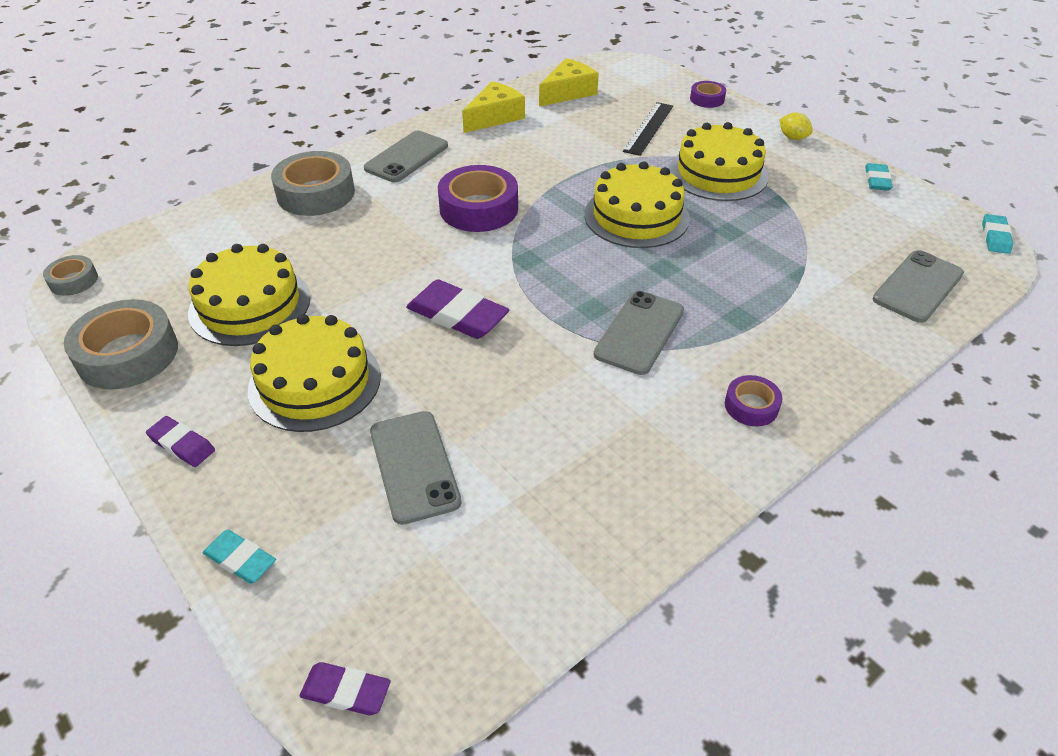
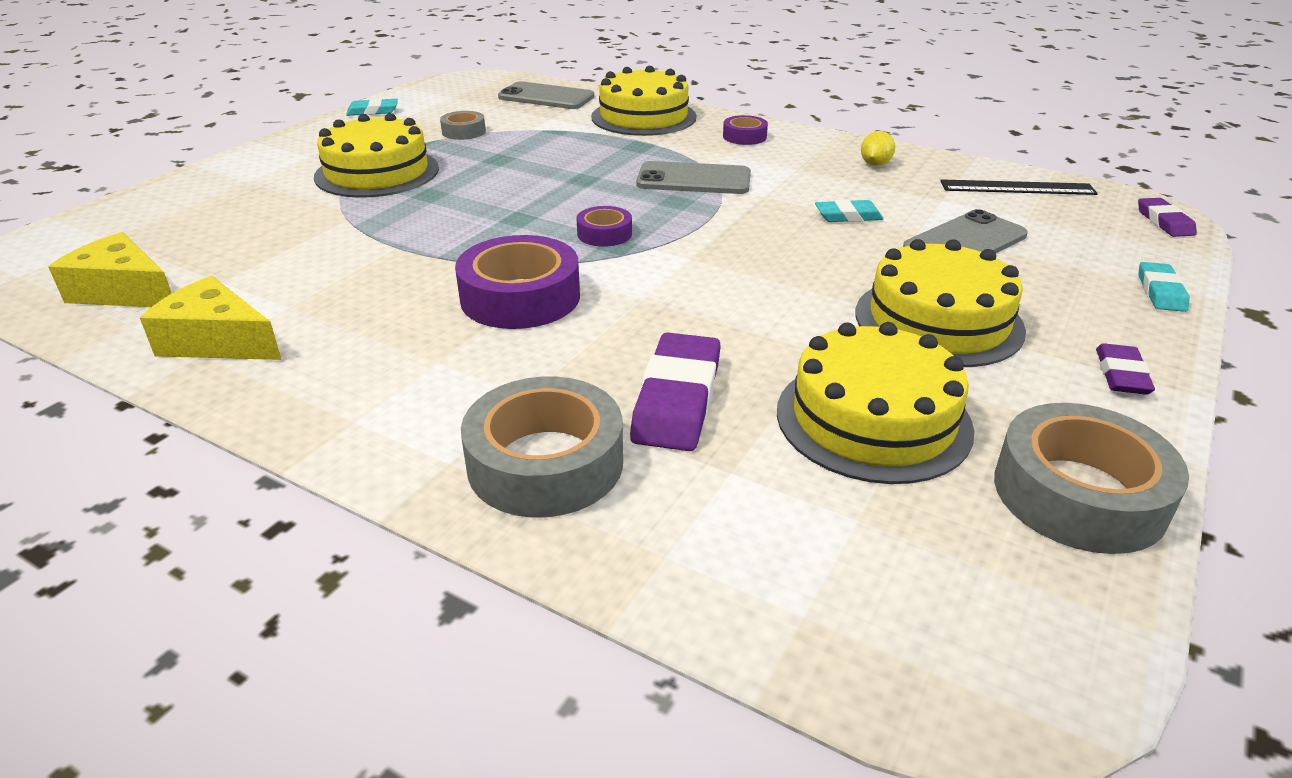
camera: 110 degrees left, 10 degrees down
(73, 281) = (1032, 689): grey tape -> grey tape (464, 132)
(407, 157) = (384, 396): grey phone -> none
(457, 315) = (749, 265): purple eraser -> purple eraser (677, 399)
(636, 216) = (491, 202): yellow cake -> yellow cake (643, 117)
(648, 128) = (260, 219): black ruler -> black ruler (1017, 188)
(707, 99) = (169, 193): purple tape -> purple tape (604, 234)
(792, 138) = (283, 145): yellow lemon -> yellow lemon (875, 164)
(995, 237) = (457, 77): turquoise eraser -> turquoise eraser (848, 216)

